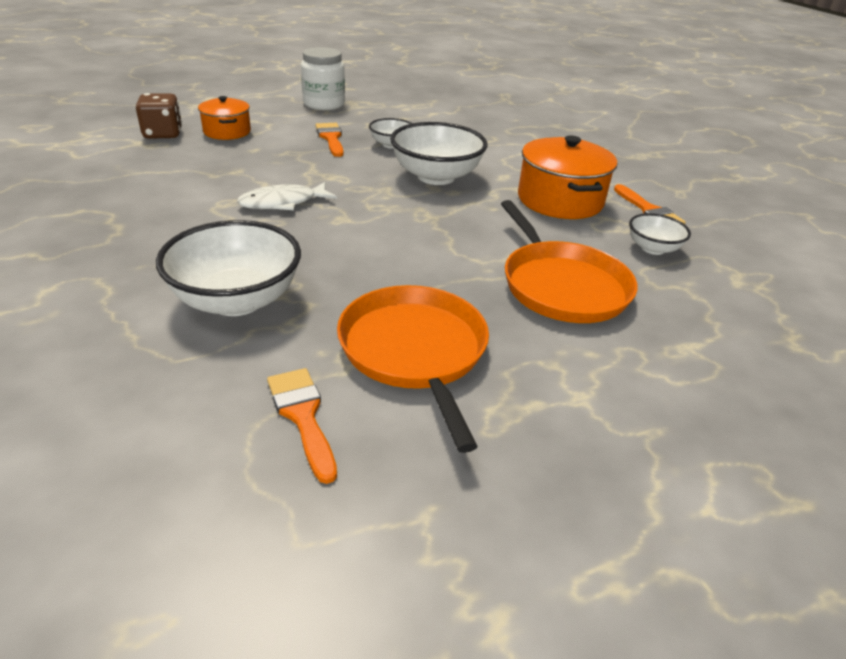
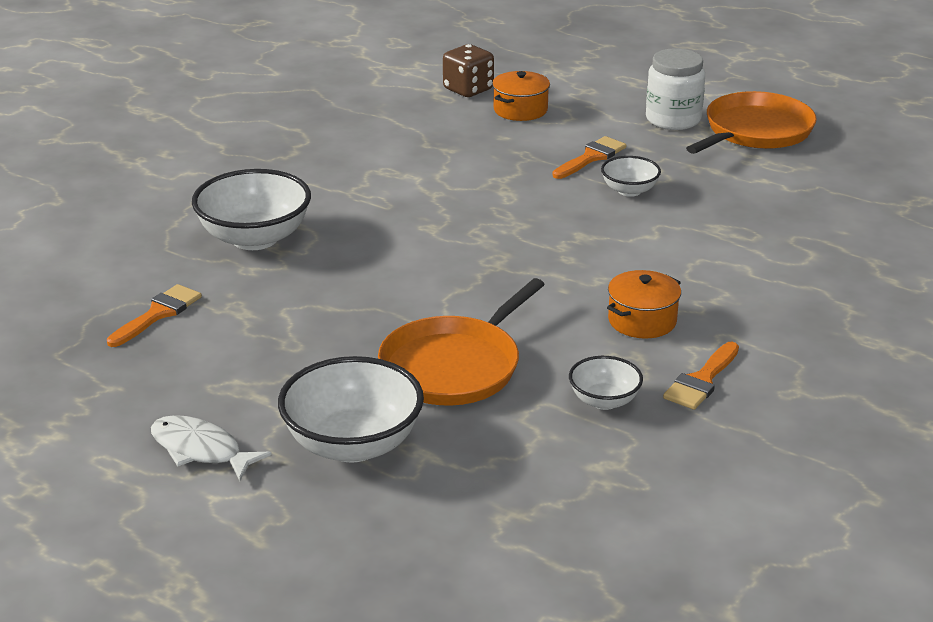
camera: 60 degrees right, 5 degrees down
(283, 203) = (421, 192): white fish -> white fish (201, 450)
(414, 351) = (271, 329): orange pan -> orange pan (755, 131)
(436, 177) = (589, 239): white bowl -> white bowl (353, 444)
(560, 200) = (642, 321): orange pot -> orange pot, size x0.61

